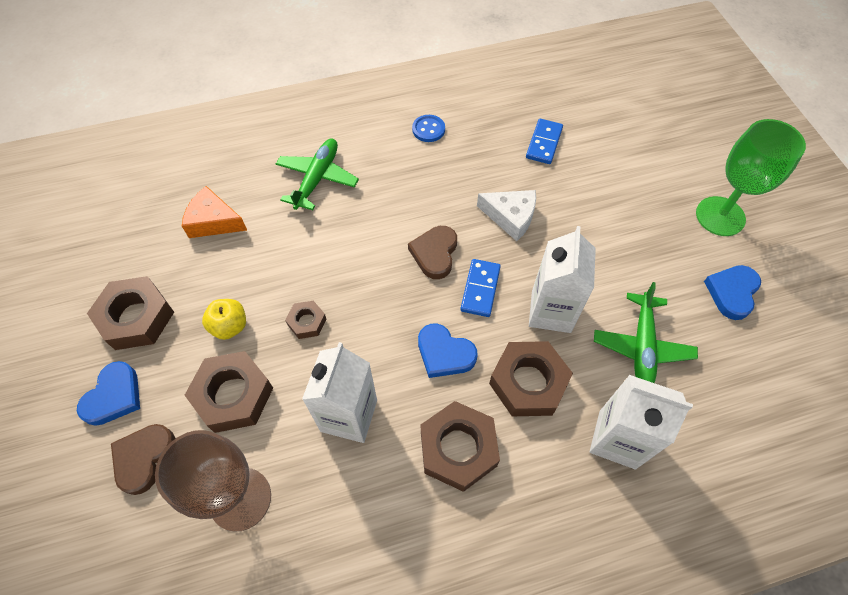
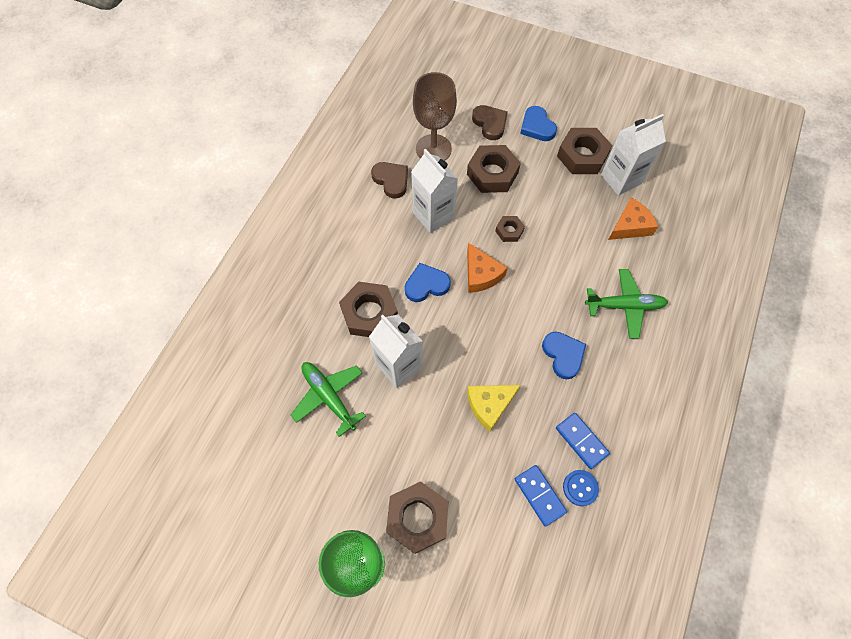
camera: 130 degrees right, 5 degrees up
(230, 326) = (538, 194): yellow apple -> none
(317, 178) = (624, 306): green plane -> green plane turned 60 degrees counterclockwise
(385, 311) = (481, 274): none -> orange cheese
(428, 129) = (621, 417): blue button -> blue button (580, 488)
(435, 253) = (500, 332): brown heart -> brown heart (391, 180)
(458, 449) = (369, 251): brown nut -> brown nut (417, 518)
(480, 289) = (450, 338): blue domino -> blue domino (581, 441)
(510, 217) = (489, 405): white cheese -> yellow cheese
(617, 439) = (298, 330): white carton -> white carton (621, 179)
(732, 292) = (304, 497): blue heart -> blue heart (563, 355)

